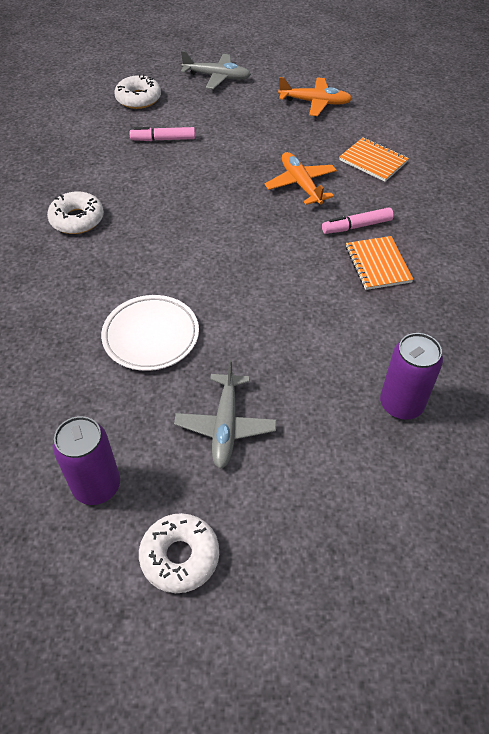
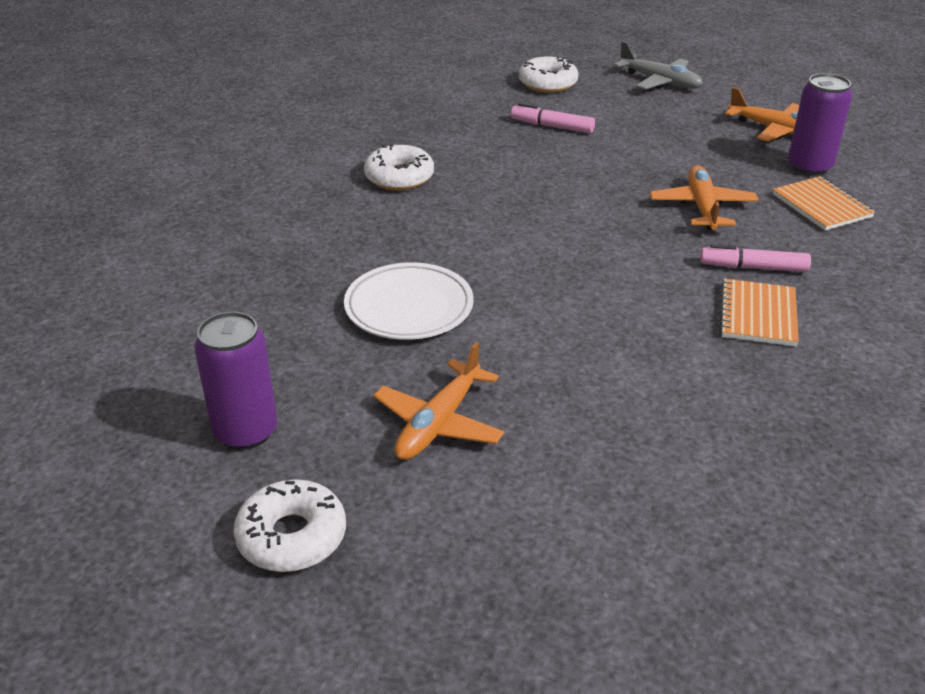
camera: 25 degrees right, 15 degrees down
(225, 425) = (439, 423): grey plane -> orange plane
(401, 404) = (694, 476): purple can -> purple can (809, 167)

